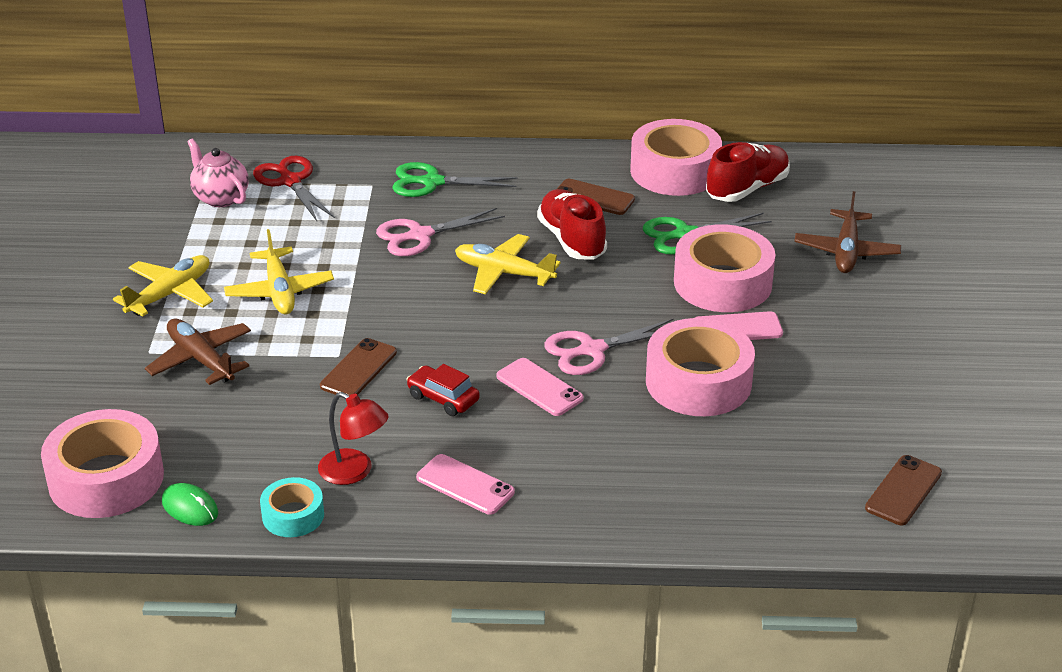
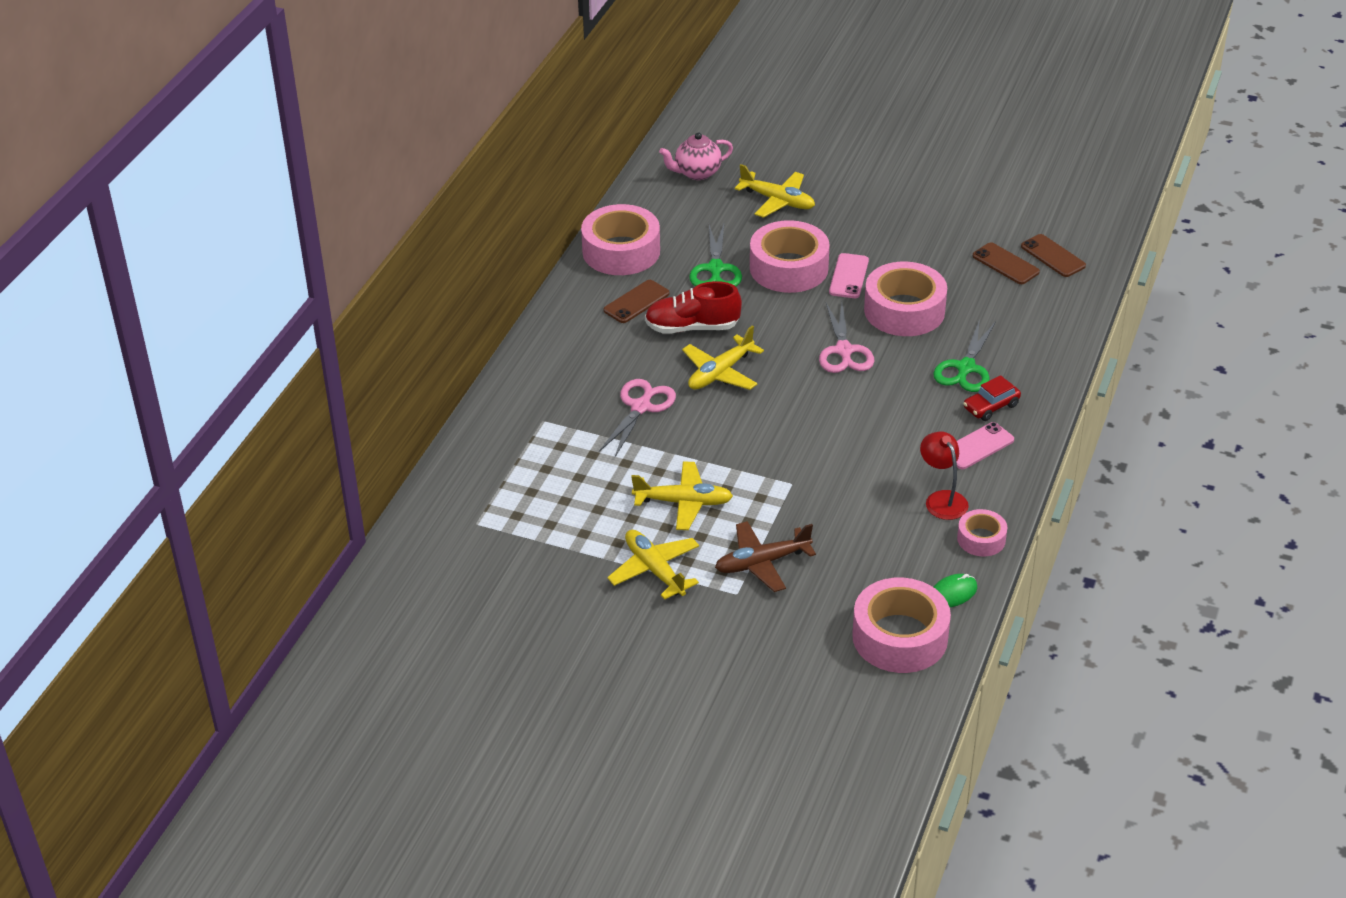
camera: 70 degrees left, 5 degrees up
(220, 197) = (511, 518): pink teapot -> pink teapot (697, 173)
(290, 181) = (508, 469): red scissors -> none
(293, 515) = (981, 539): turquoise tape -> pink tape
(354, 472) = (942, 499): red lamp -> red lamp turned 75 degrees counterclockwise
(358, 369) = (815, 475): brown phone -> brown phone (1005, 264)
(420, 235) = (641, 407): pink scissors -> pink scissors turned 150 degrees counterclockwise
(432, 182) = (560, 384): green scissors -> green scissors (965, 368)
(443, 398) = (871, 437): red car -> red car (991, 407)
(539, 387) = (878, 387): pink phone -> none
(747, 189) = (668, 223): red shoe -> none
(846, 251) = (778, 201): brown plane -> yellow plane

